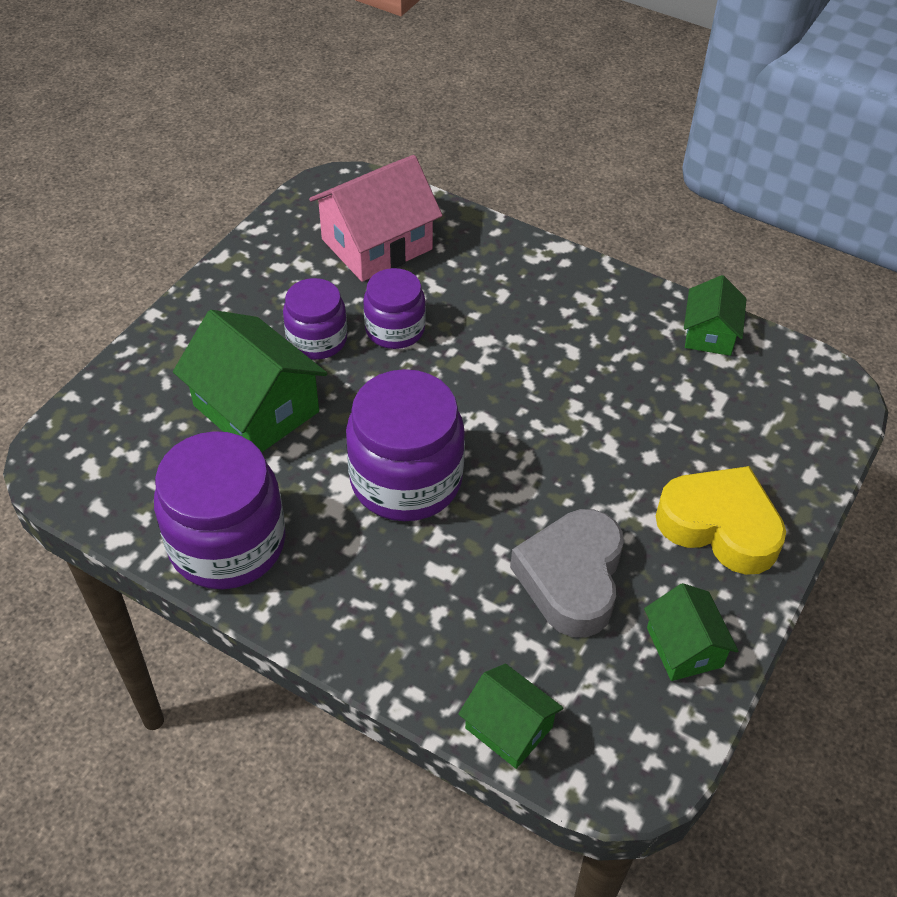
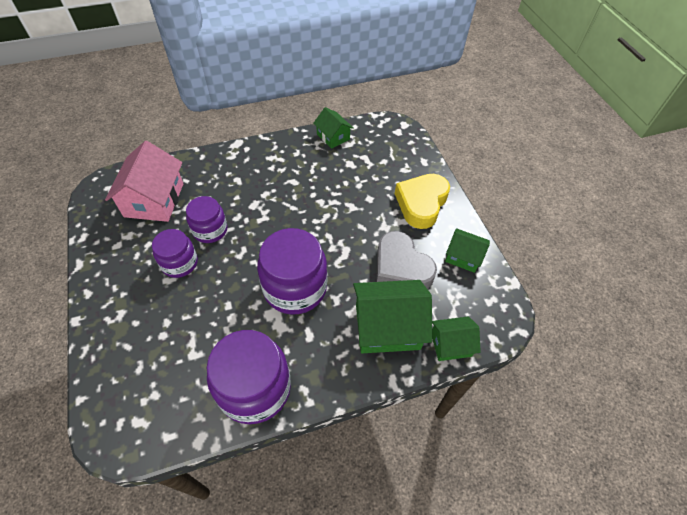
camera: 50 degrees left, 5 degrees up
(256, 409) = (190, 318): green house -> green house (387, 327)
(720, 526) = (421, 204): yellow heart -> yellow heart turned 45 degrees counterclockwise

